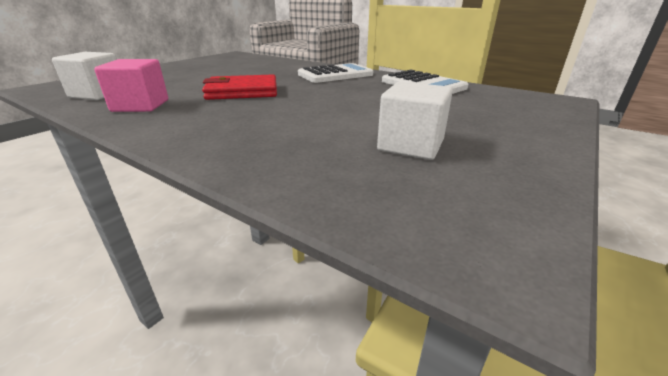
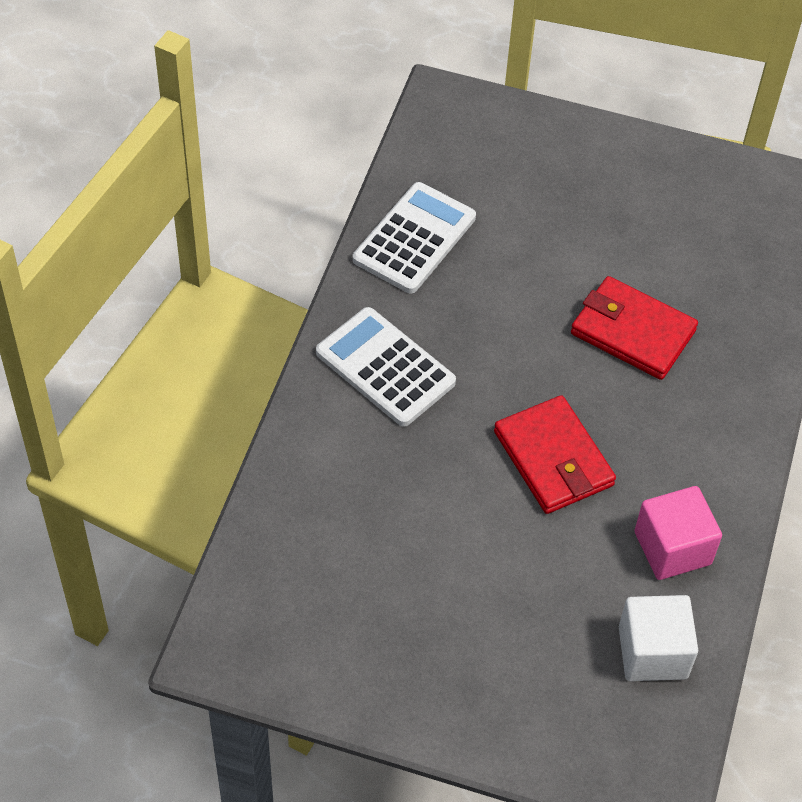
camera: 110 degrees left, 25 degrees up
(313, 119) = (632, 332): none -> red wallet
(410, 145) = (666, 238): white cube -> none

